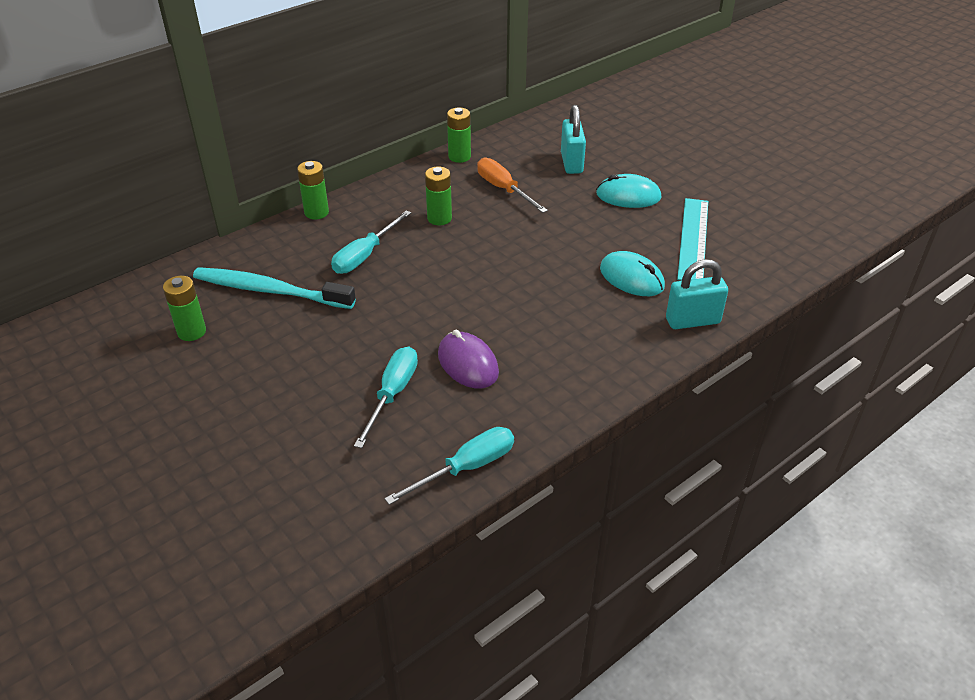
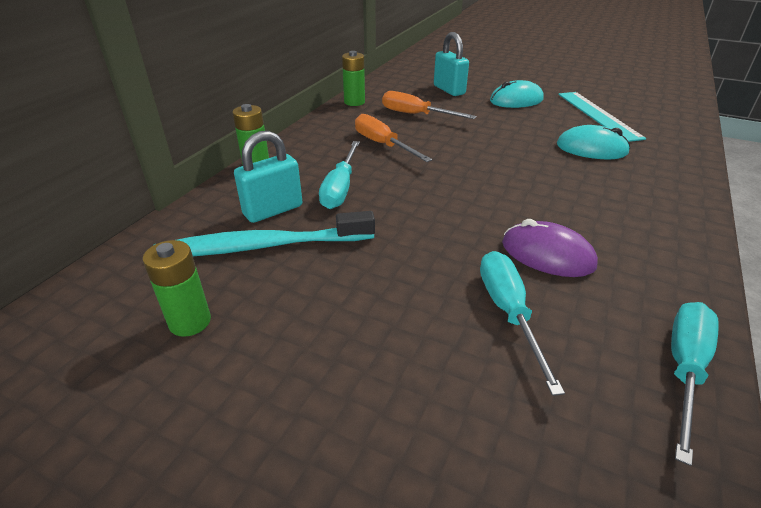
camera: 25 degrees left, 5 degrees down
(439, 218) = (383, 145): green battery -> orange screwdriver
(692, 321) = (677, 165): turquoise padlock -> turquoise padlock (273, 210)

